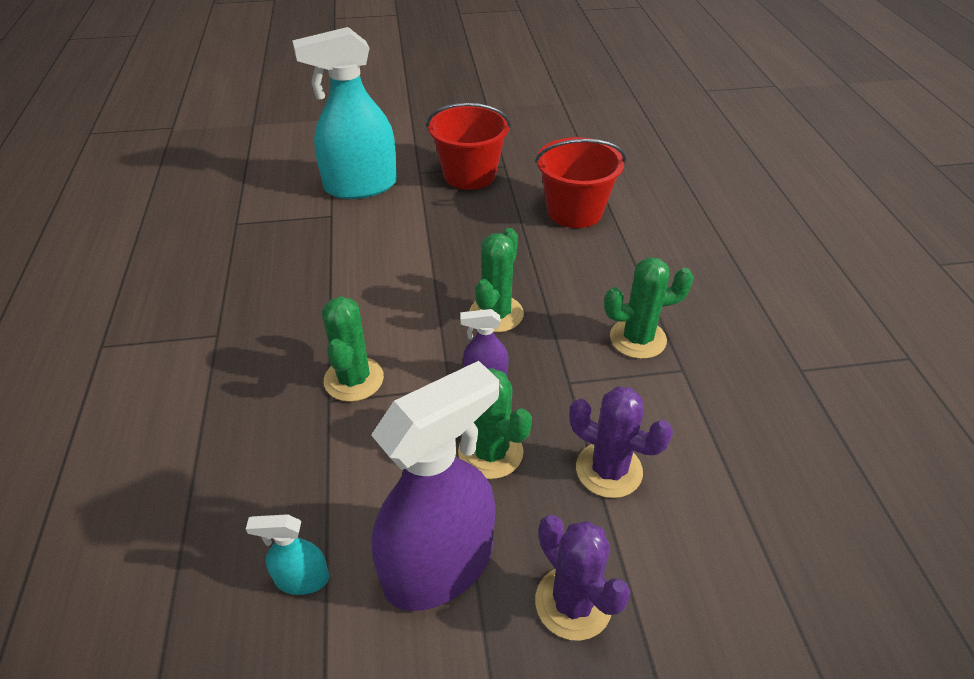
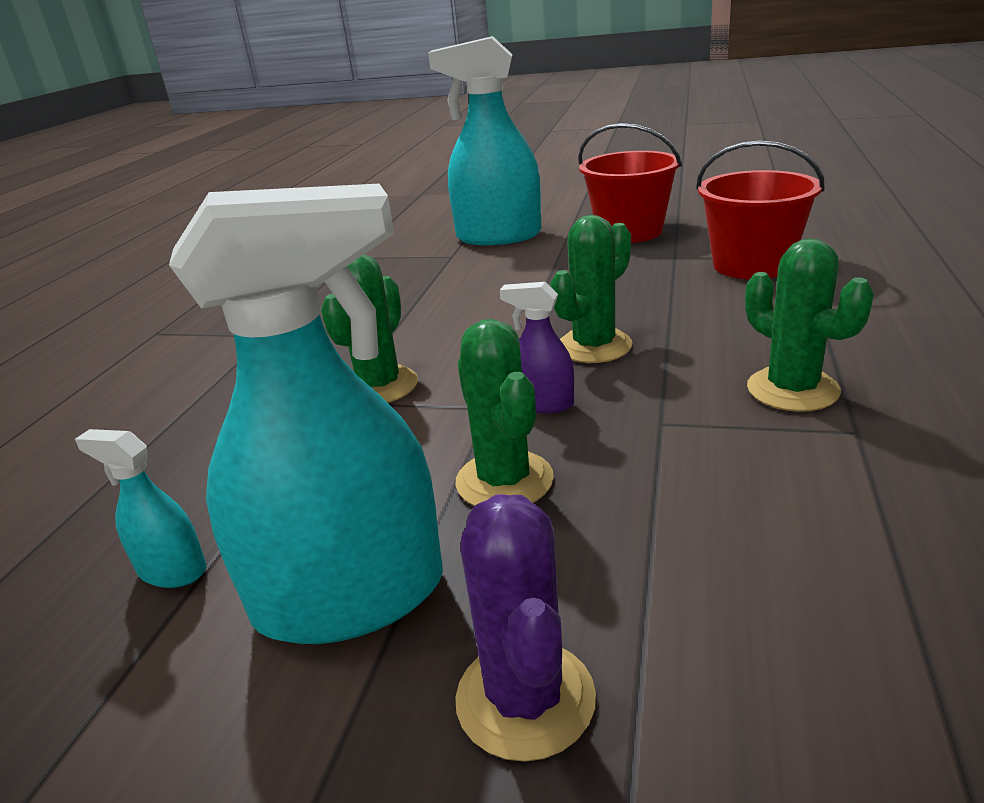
camera: 25 degrees right, 15 degrees down
(439, 566) = (351, 596): purple spray bottle -> turquoise spray bottle
(609, 470) = (676, 531): purple cactus -> none
(637, 339) = (792, 390): green cactus -> green cactus turned 45 degrees clockwise

